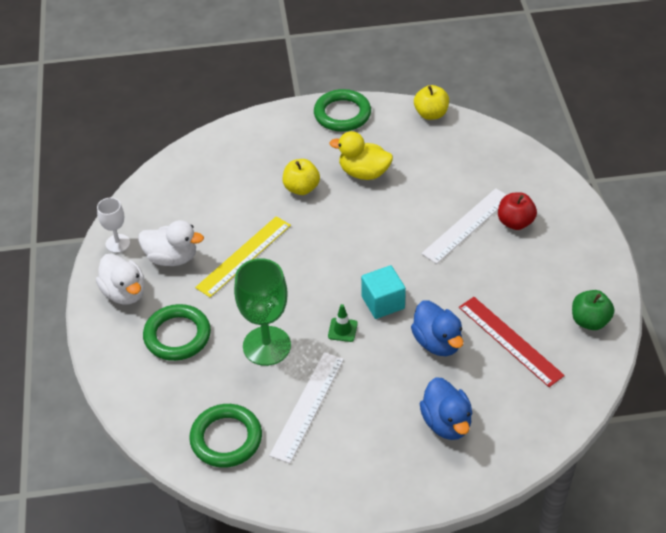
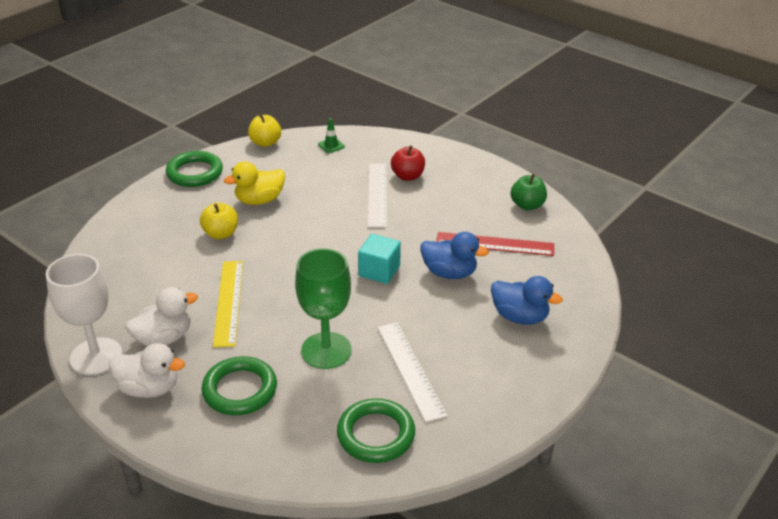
camera: 45 degrees left, 10 degrees down
(117, 243) = (96, 356): white goblet -> white goblet, size x1.83
(342, 330) = (372, 305): green traffic cone -> green traffic cone (331, 145)

